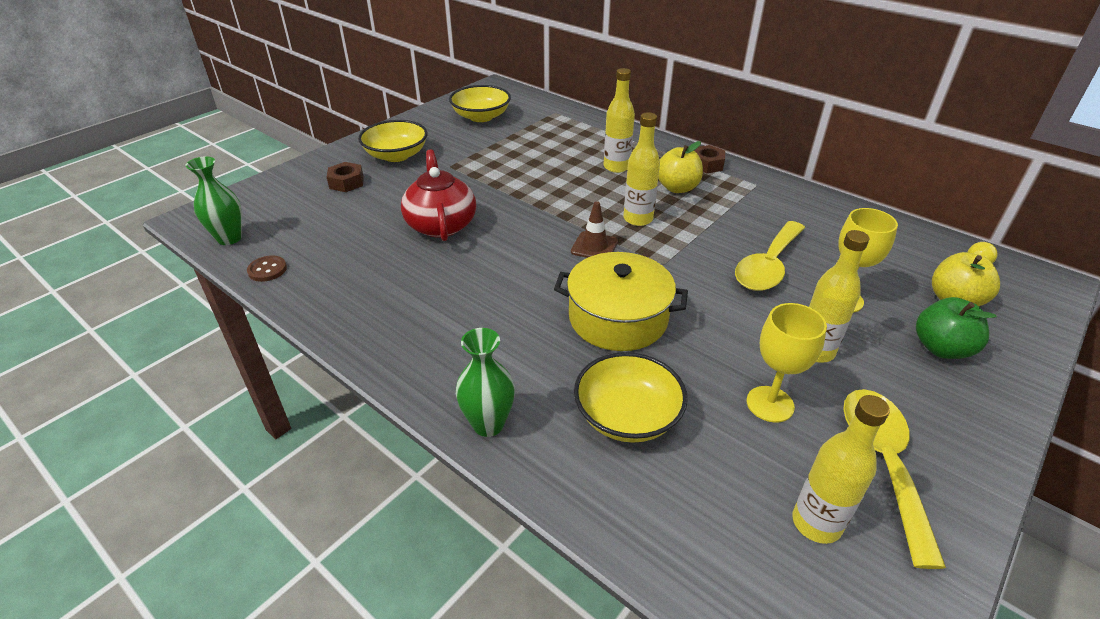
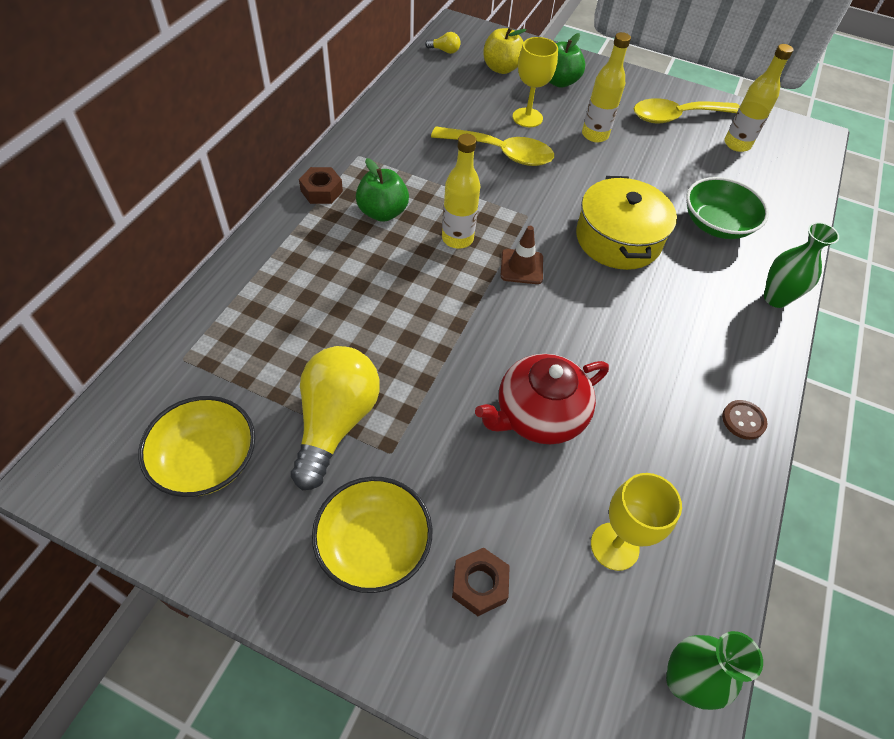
camera: 110 degrees left, 15 degrees up
(267, 270) = (714, 578): brown button -> brown button (743, 420)
(482, 152) = (335, 422): none -> yellow light bulb
(616, 167) = (347, 267): yellow bottle -> none
(627, 416) = (716, 224): yellow bowl -> green bowl
(677, 188) = (382, 212): yellow apple -> green apple
(770, 404) = (659, 158): yellow goblet -> yellow goblet (614, 546)

